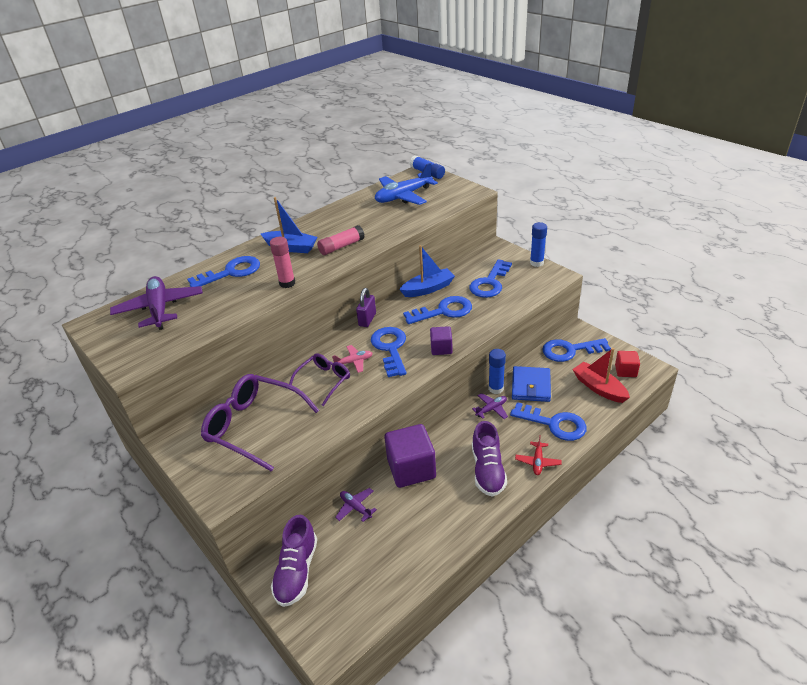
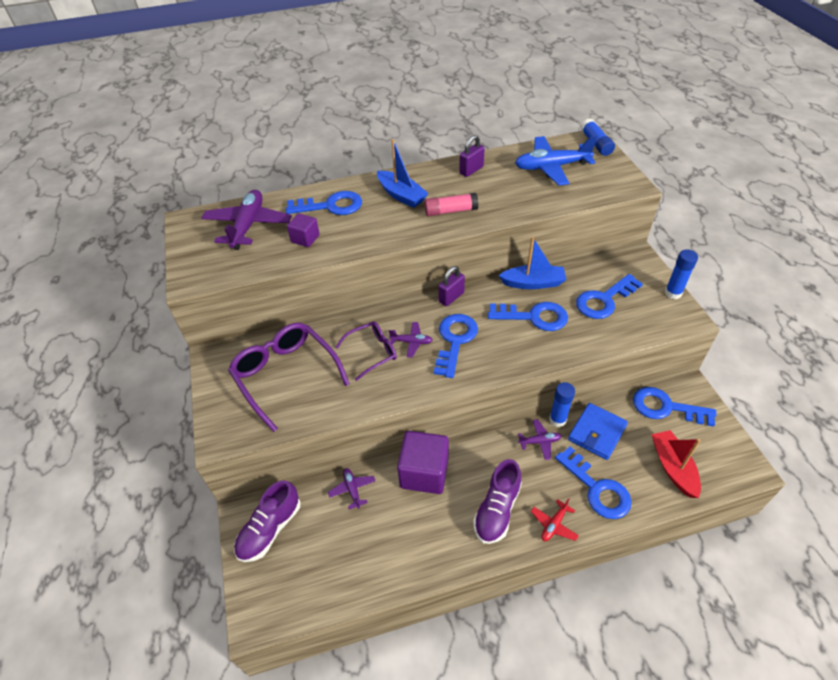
camera: 25 degrees right, 10 degrees up
(287, 283) = (373, 238): pink glue stick -> none
(339, 215) = (471, 170): none -> purple padlock
(354, 362) = (411, 342): pink plane -> purple plane
(441, 348) = (506, 361): purple cube -> purple cube (305, 239)
(625, 371) = (717, 459): red cube -> none

